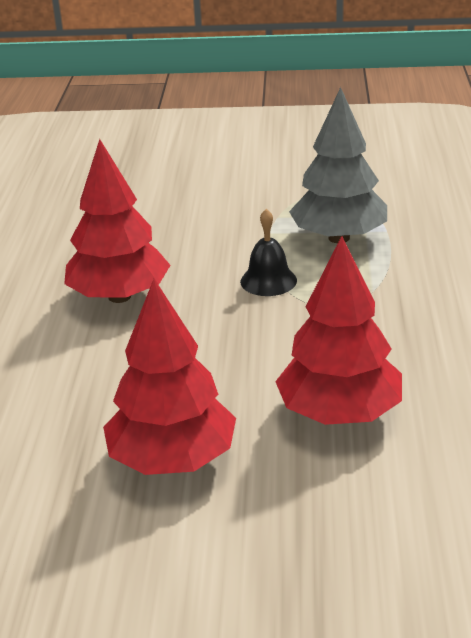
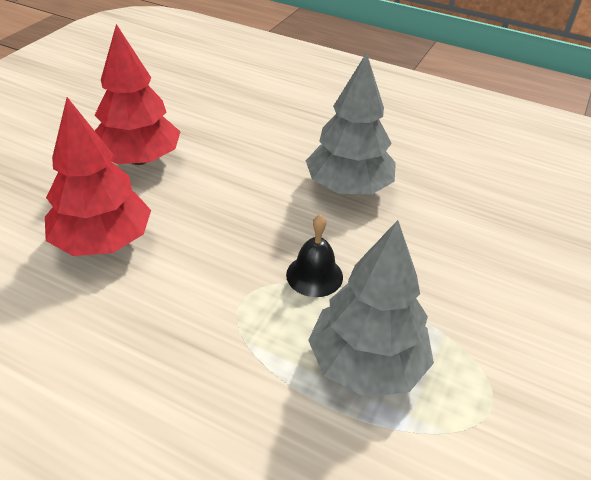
camera: 110 degrees right, 10 degrees up
(120, 296) = (348, 187): red tree -> grey tree

